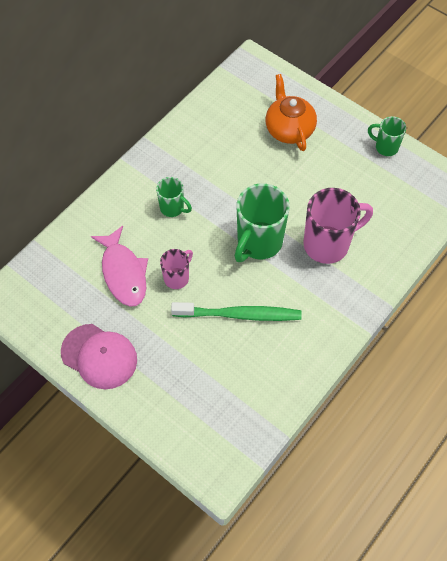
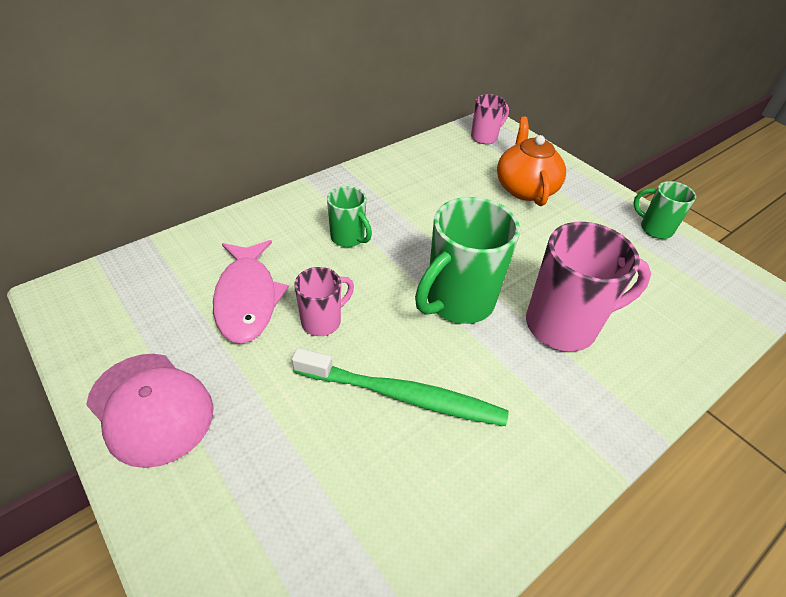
camera: 10 degrees right, 15 degrees down
(250, 80) = (485, 137): none -> pink mug

